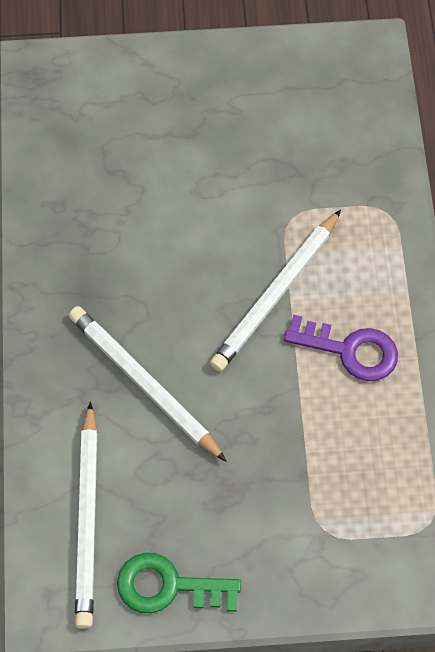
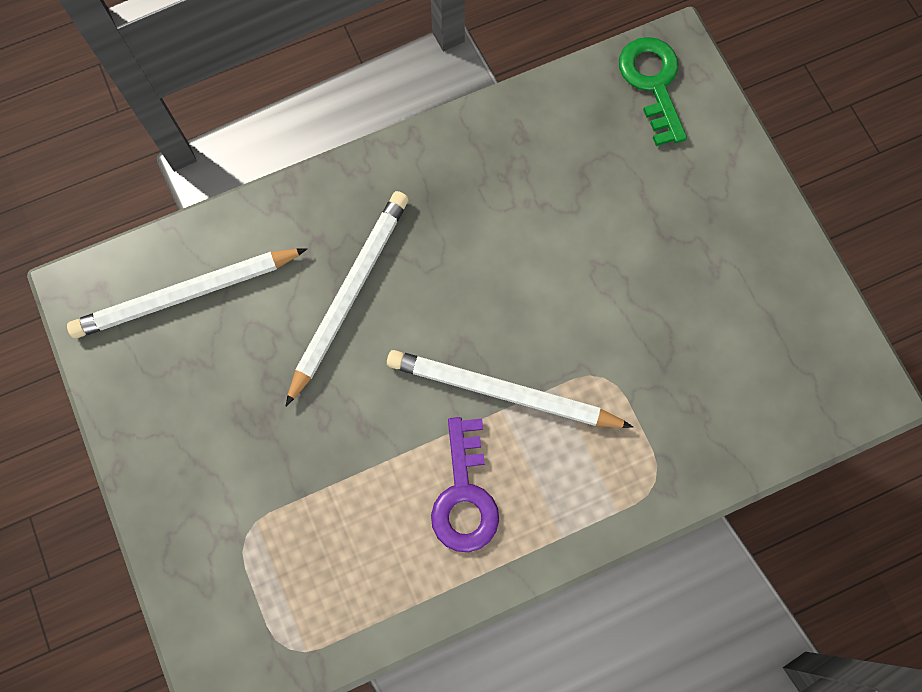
camera: 70 degrees right, 10 degrees up
(169, 586) = (139, 398): green key -> green key (653, 83)

